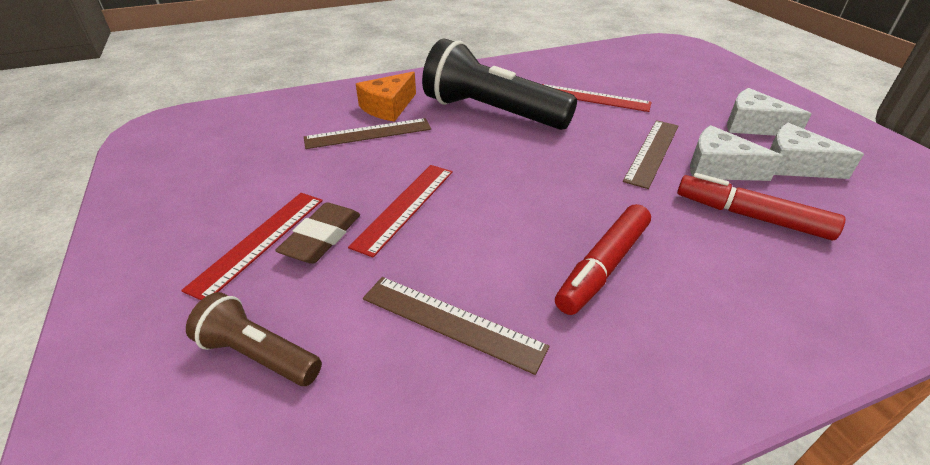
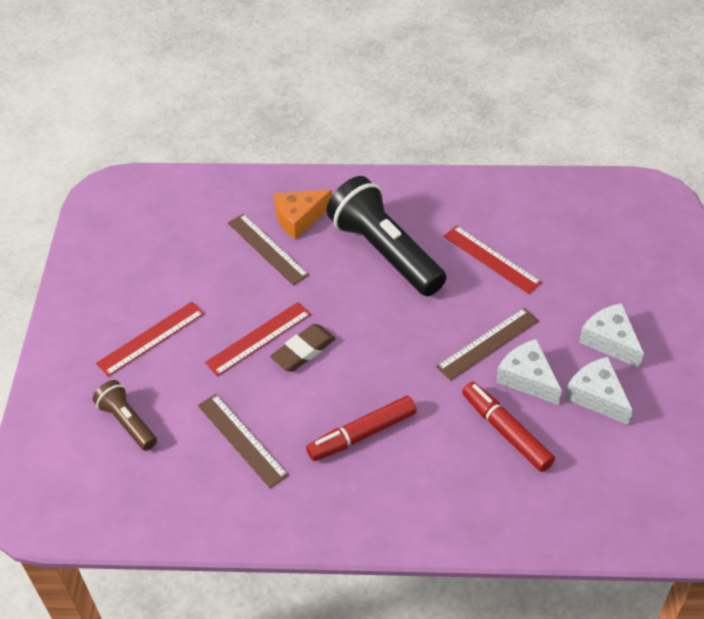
camera: 25 degrees right, 10 degrees up
(321, 237) = (191, 348): brown eraser -> brown eraser (303, 351)
(368, 133) = (267, 249): brown ruler -> brown ruler turned 45 degrees clockwise

